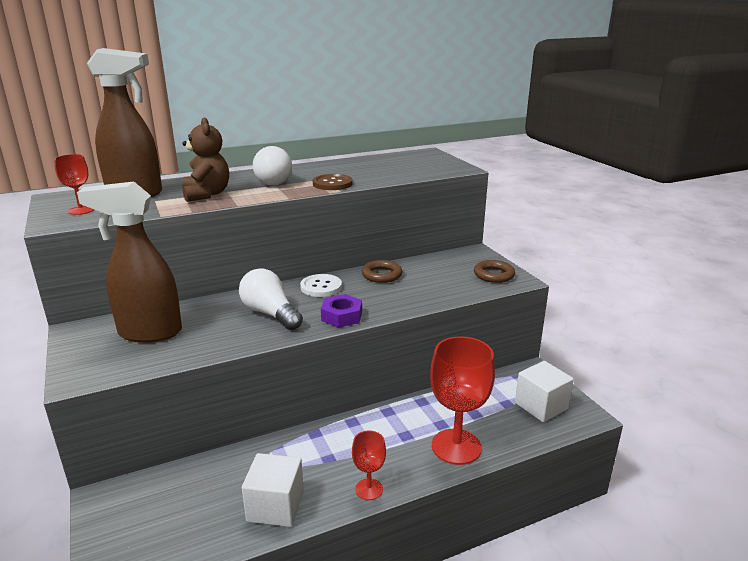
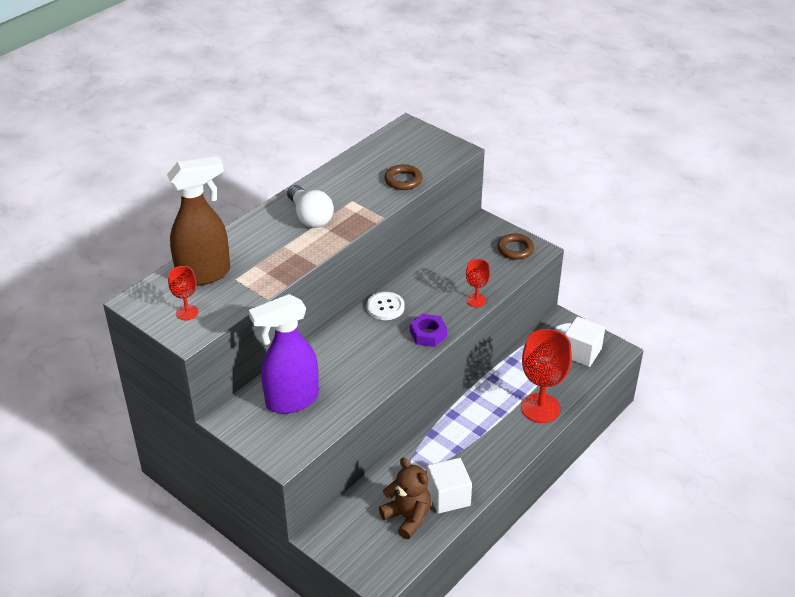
camera: 25 degrees left, 15 degrees up
(149, 333) = (291, 401): brown spray bottle -> purple spray bottle
(206, 194) = (271, 256): brown teddy bear -> brown teddy bear (407, 517)
(270, 314) = (369, 350): white light bulb -> none
(332, 184) = (366, 208): brown button -> none
(369, 489) = (501, 461): red goblet -> red goblet (476, 300)
(382, 275) = (424, 277): brown ring -> brown ring (403, 180)

